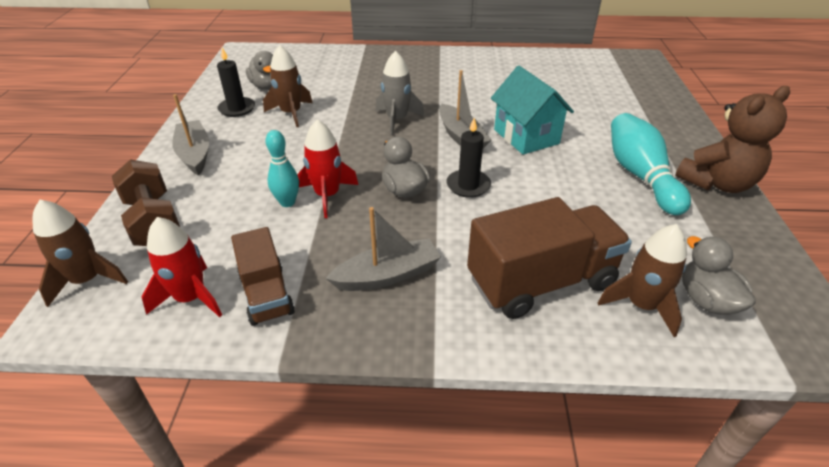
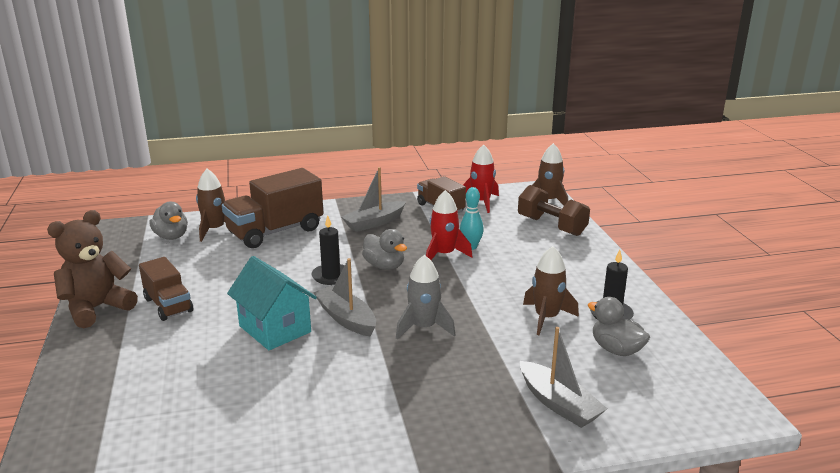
camera: 165 degrees right, 15 degrees down
(194, 154) = (587, 267): grey boat -> grey boat (558, 404)
(640, 176) = (168, 305): turquoise bowling pin -> brown truck

